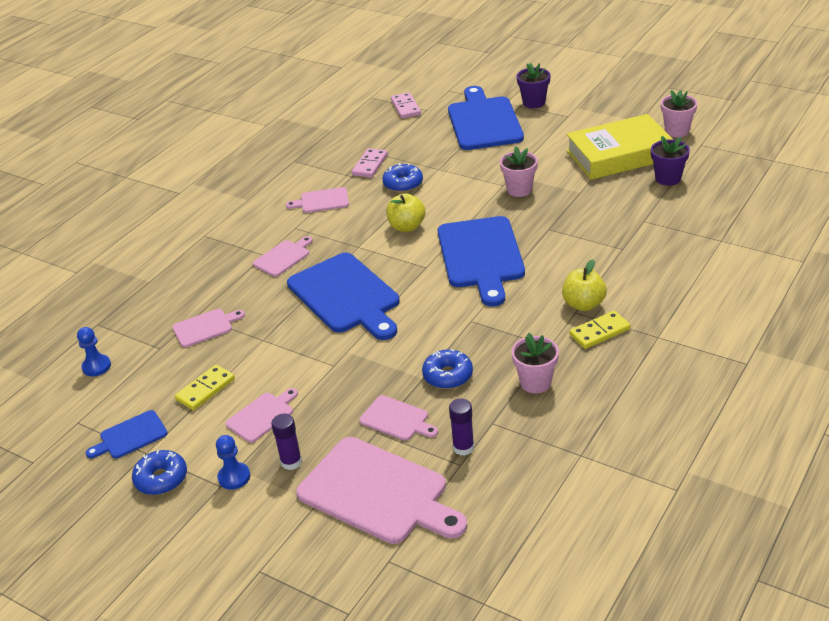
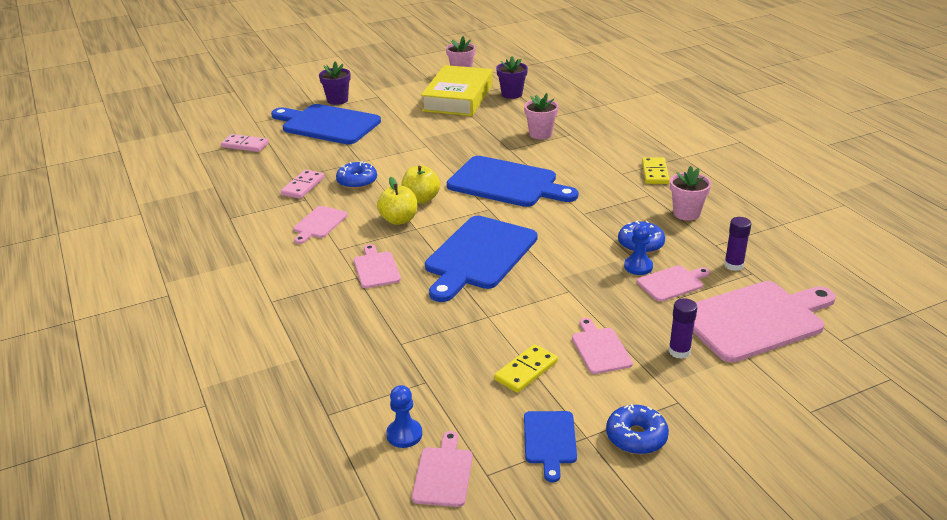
camera: 60 degrees left, 5 degrees down
(205, 327) = (427, 343): pink cutting board -> pink cutting board (443, 474)
(205, 389) = (526, 371): yellow domino -> yellow domino turned 60 degrees clockwise
(234, 477) = (672, 390): blue pawn -> blue pawn (638, 267)
(345, 296) = (479, 255): blue cutting board -> blue cutting board turned 120 degrees clockwise
(370, 165) = (303, 186): pink domino -> pink domino turned 60 degrees clockwise
(519, 190) = (443, 142): pink flower pot -> pink flower pot (540, 134)
(583, 304) = (616, 167): yellow apple -> yellow apple (399, 220)

